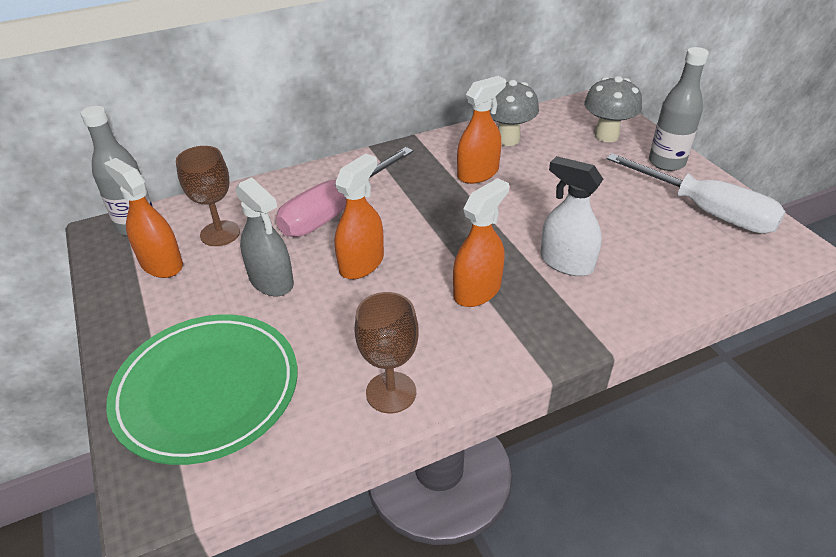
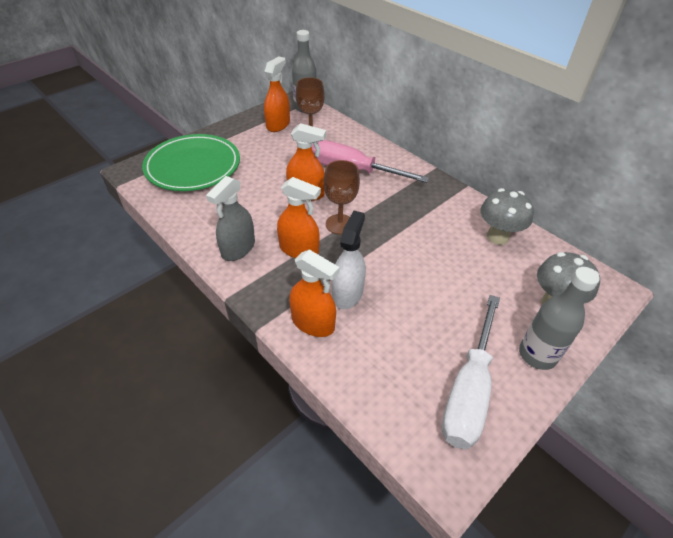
camera: 70 degrees right, 5 degrees up
(271, 281) = (278, 164): grey spray bottle -> grey spray bottle (238, 248)
(391, 392) = (202, 229): brown goblet -> brown goblet (340, 224)
(478, 173) = (436, 227): orange spray bottle -> orange spray bottle (313, 323)

